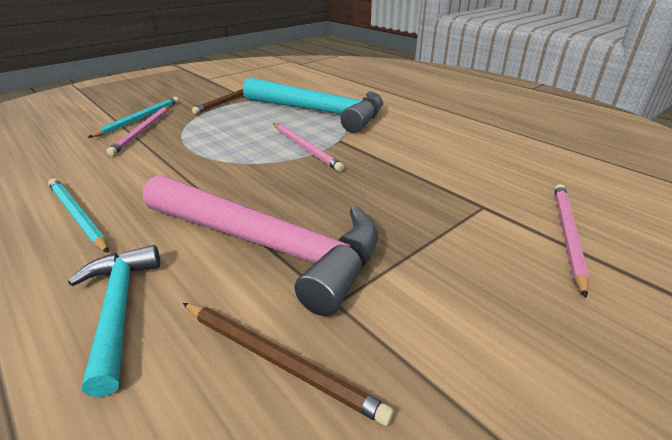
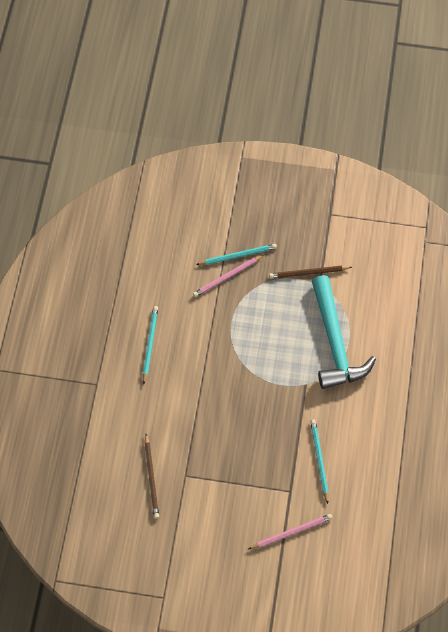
camera: 50 degrees right, 30 degrees up
(119, 309) = (130, 416): turquoise hammer -> none
(268, 245) = (193, 430): pink hammer -> none
(305, 148) = (280, 376): pink pencil -> none
(453, 168) = (319, 460): none -> turquoise pencil

